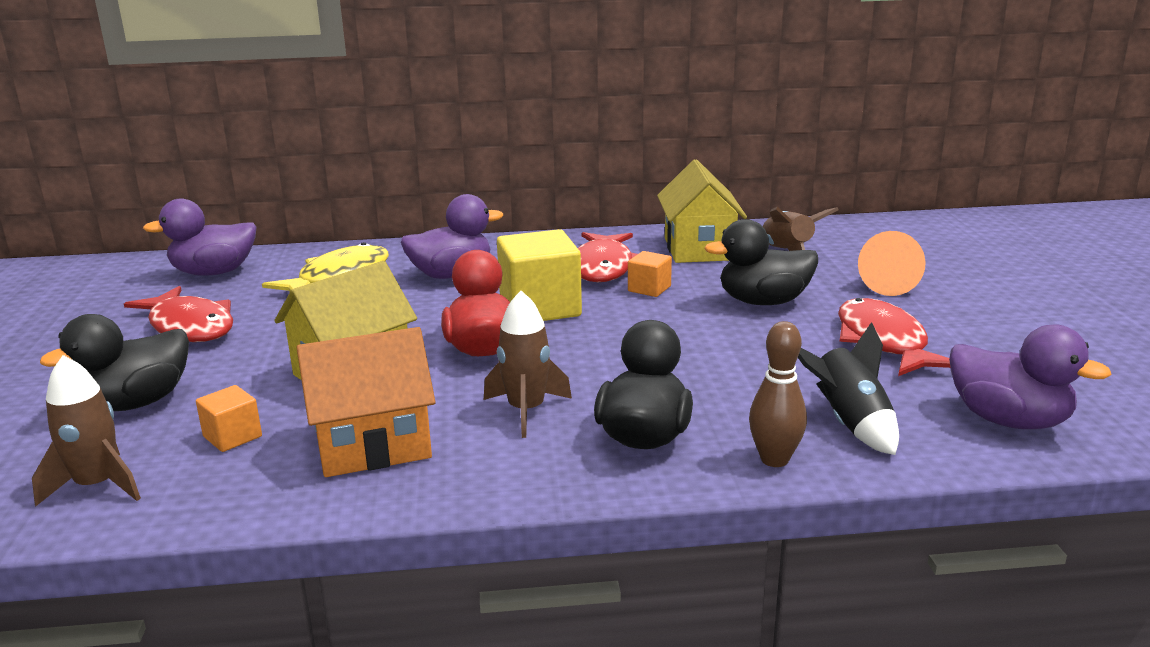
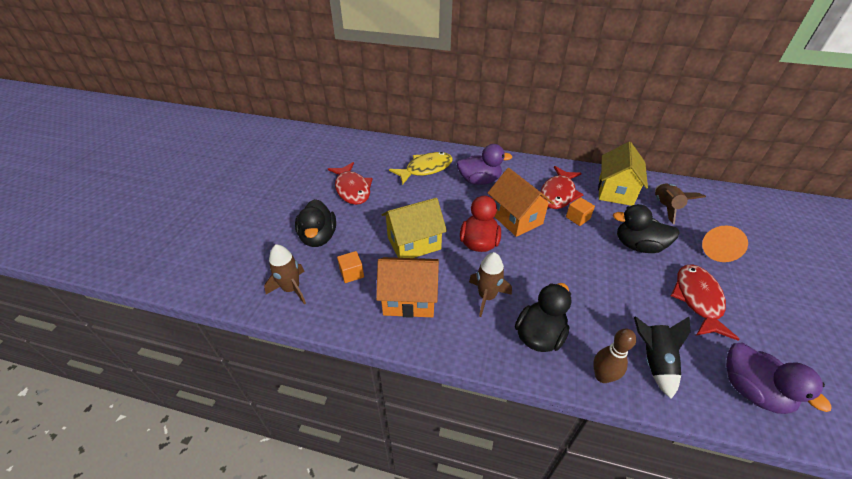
camera: 20 degrees right, 20 degrees up
(136, 403) = (318, 237): black duck -> black duck turned 75 degrees counterclockwise
(214, 272) = (371, 151): purple duck -> none
(540, 308) = (516, 218): yellow cube -> orange house

